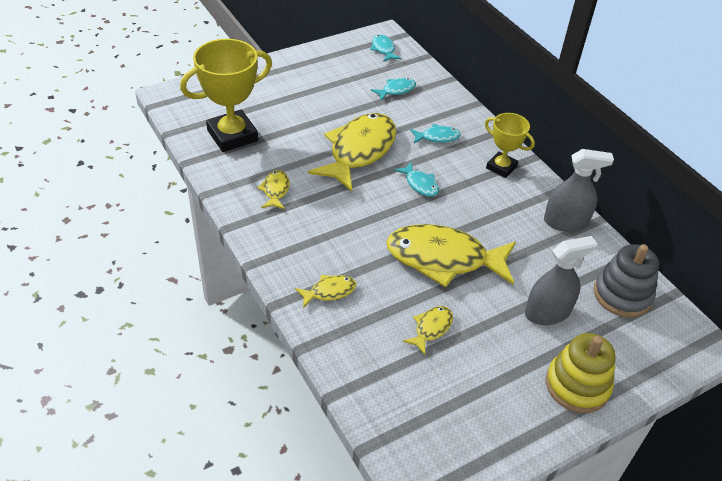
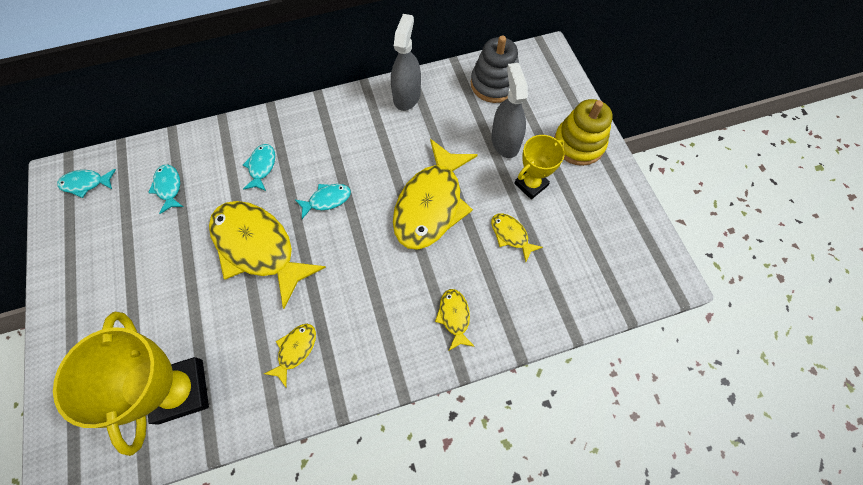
camera: 75 degrees left, 20 degrees up
(275, 190) = (295, 350): yellow fish -> yellow fish turned 105 degrees clockwise
(501, 167) = (323, 123): yellow trophy -> yellow trophy (531, 184)

